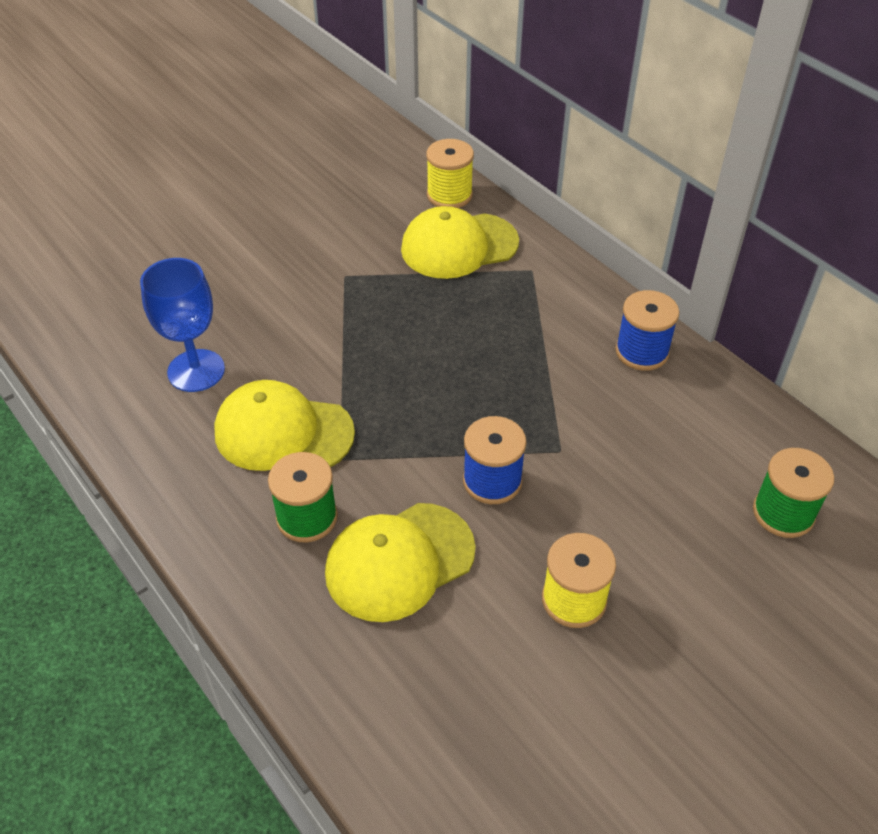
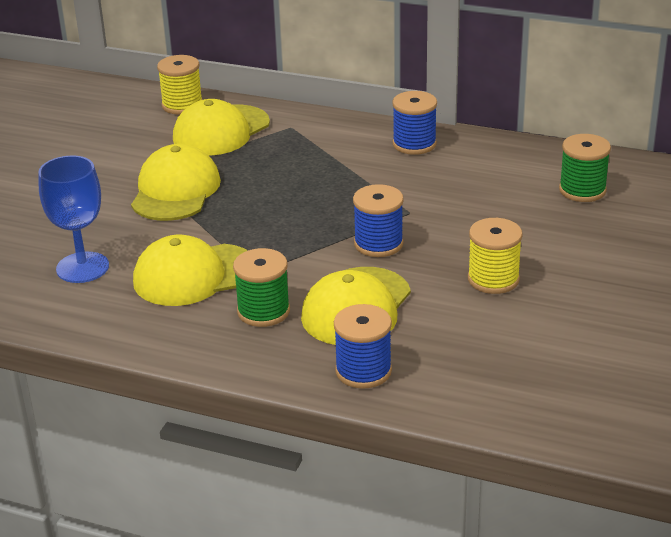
camera: 30 degrees left, 15 degrees down
(335, 659) = (363, 371): none -> blue spool
(355, 308) = (175, 190): none -> yellow cap

